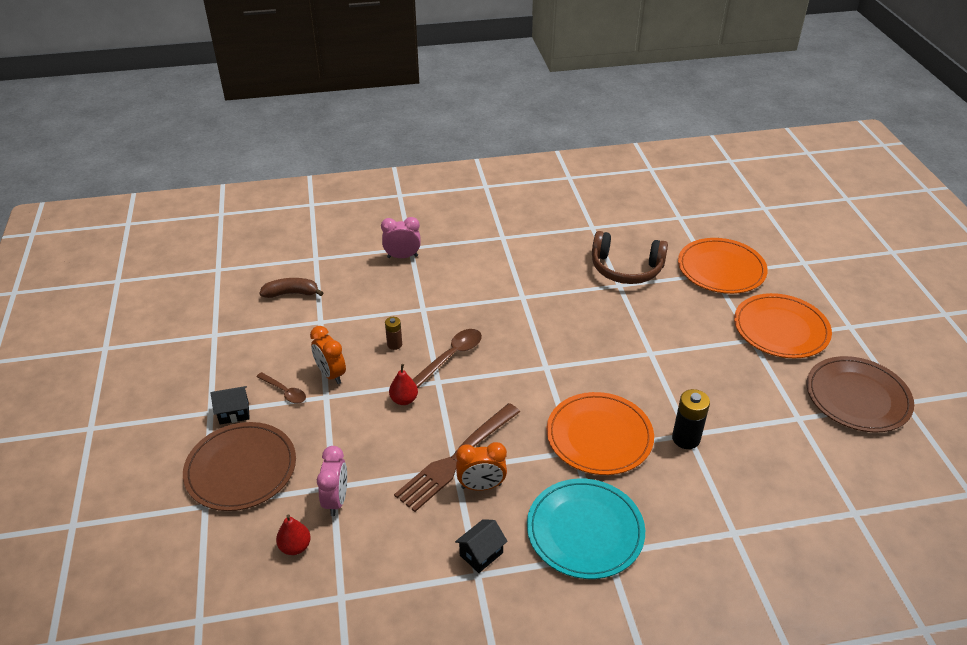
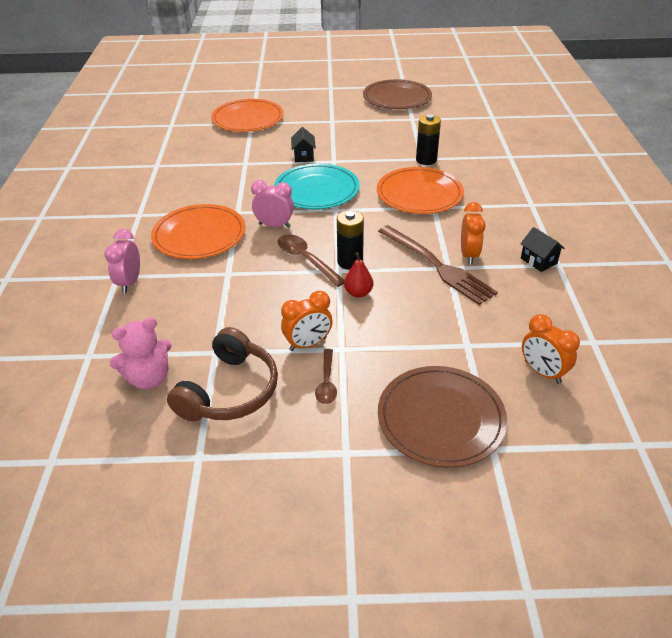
camera: 80 degrees left, 0 degrees up
(234, 413) = (352, 428): black house -> black house (303, 156)
(285, 392) = (327, 382): brown spoon -> brown spoon turned 135 degrees clockwise
(291, 293) = (149, 378): brown banana -> pink teddy bear
(295, 547) = (542, 372): red pear -> orange clock
(336, 500) = (484, 343): pink clock -> pink clock (274, 225)
(394, 344) = (276, 295): brown battery -> none
(452, 388) = (350, 262): none -> black battery
(585, 531) = (512, 211): turquoise plate -> turquoise plate (316, 190)
(626, 268) = (225, 157): brown headphones -> brown headphones (229, 391)
(781, 329) = (324, 109): orange plate -> orange plate (199, 235)

